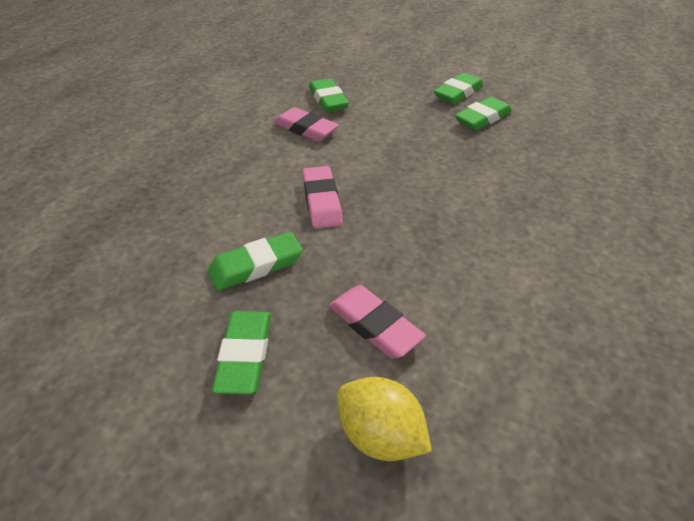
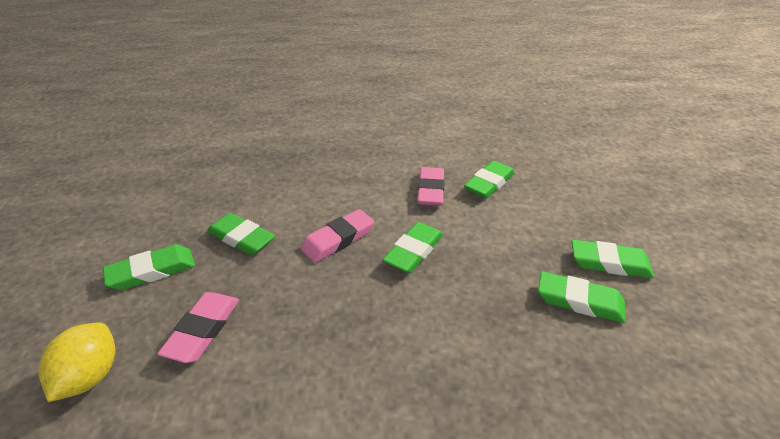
camera: 60 degrees right, 5 degrees down
(375, 165) = (413, 251): none -> green eraser

